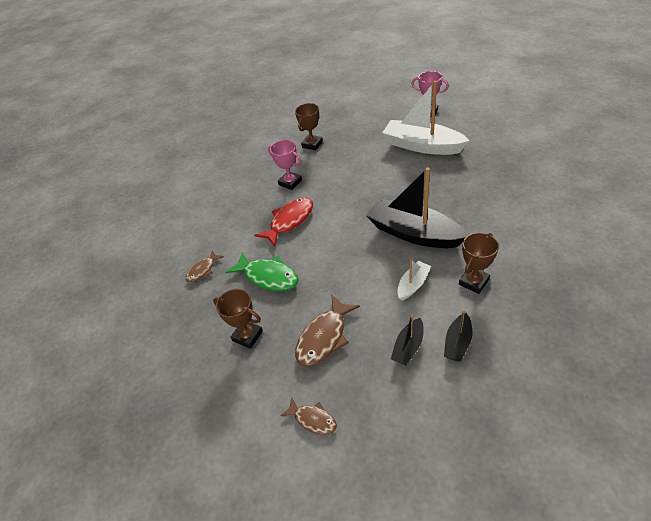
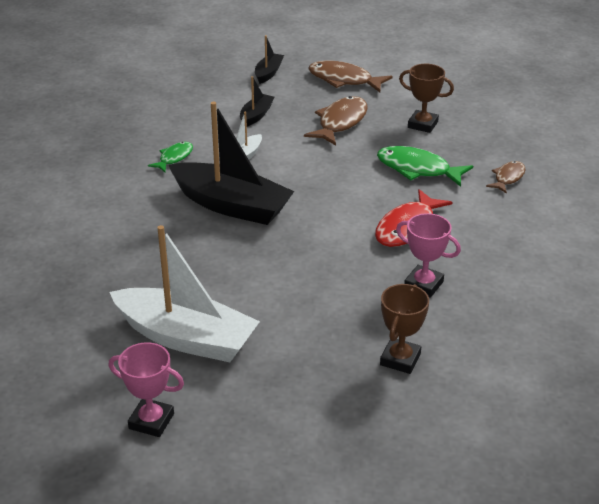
camera: 170 degrees right, 10 degrees down
(313, 419) = (344, 80): brown fish -> brown fish, size x1.71
(457, 342) = (208, 117): black boat -> black boat (268, 73)
(473, 282) = (174, 158): brown trophy -> green fish

